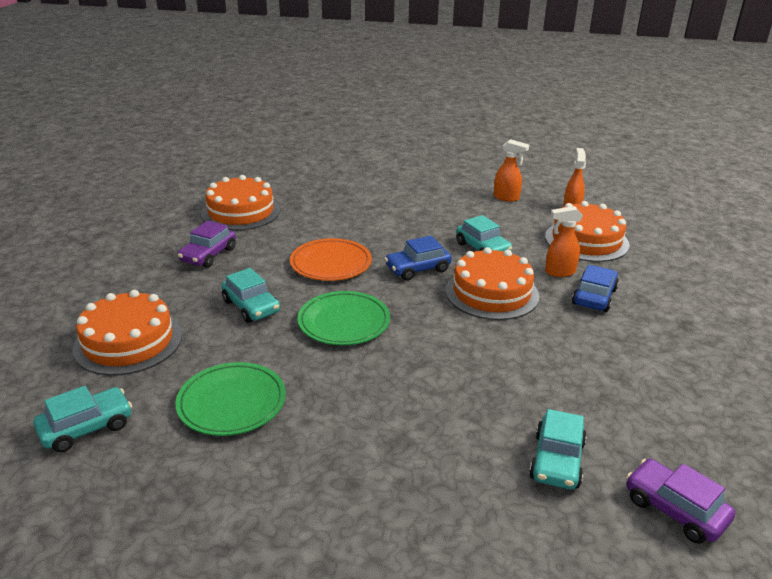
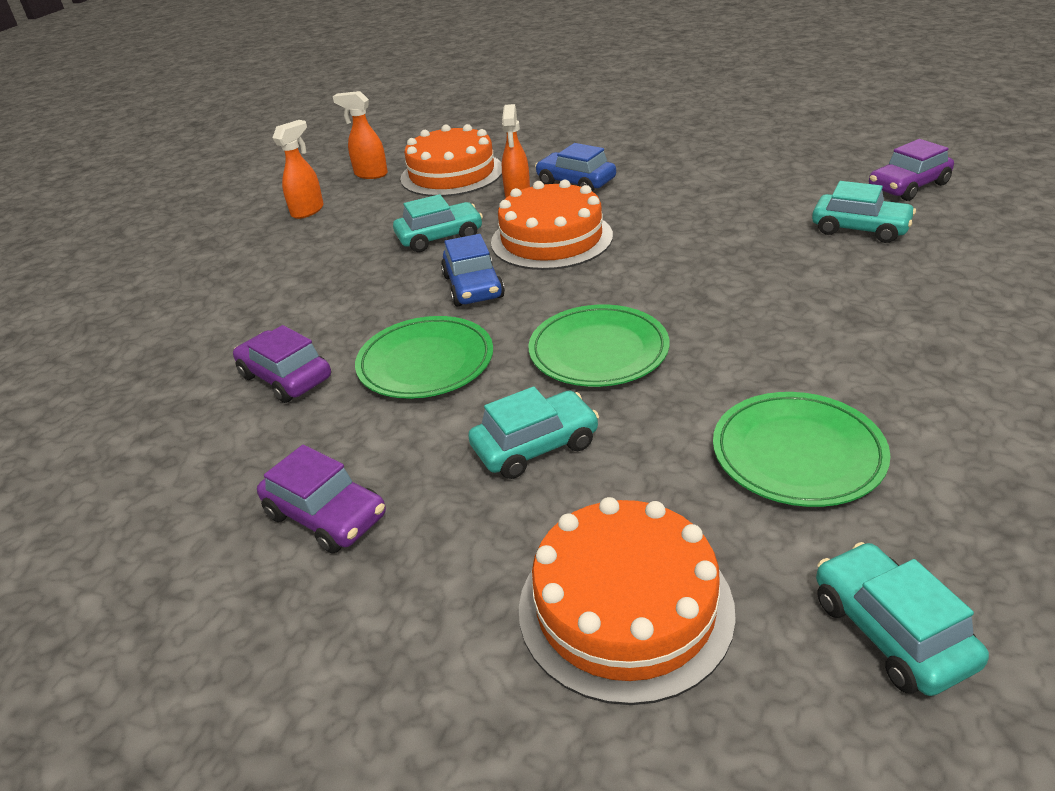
camera: 75 degrees left, 5 degrees up
(241, 212) = (162, 478): orange cake -> none
(317, 225) = (285, 377): none -> purple car
(331, 263) = (425, 363): orange plate -> green plate

